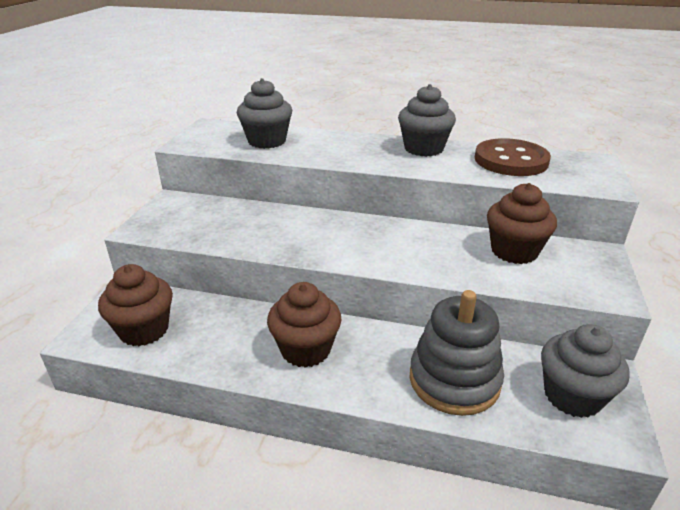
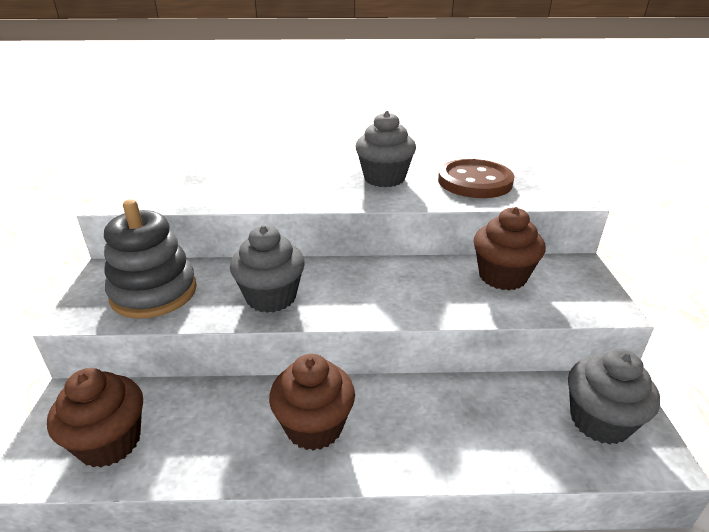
camera: 15 degrees left, 0 degrees up
(267, 141) = (211, 188): grey cupcake -> grey cupcake (271, 297)
(454, 380) = (483, 429): grey stacking toy -> grey stacking toy (154, 292)

